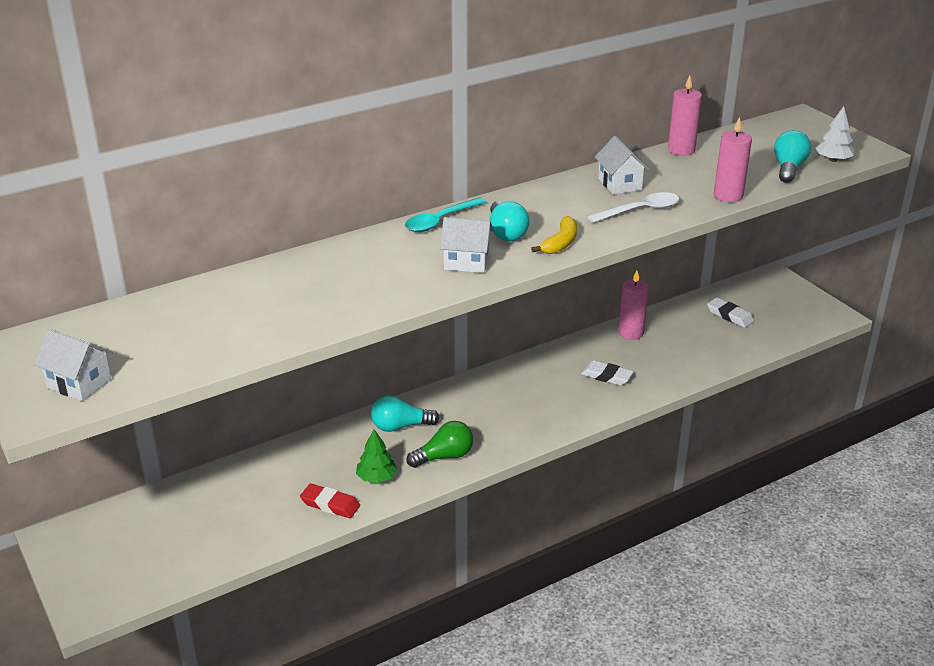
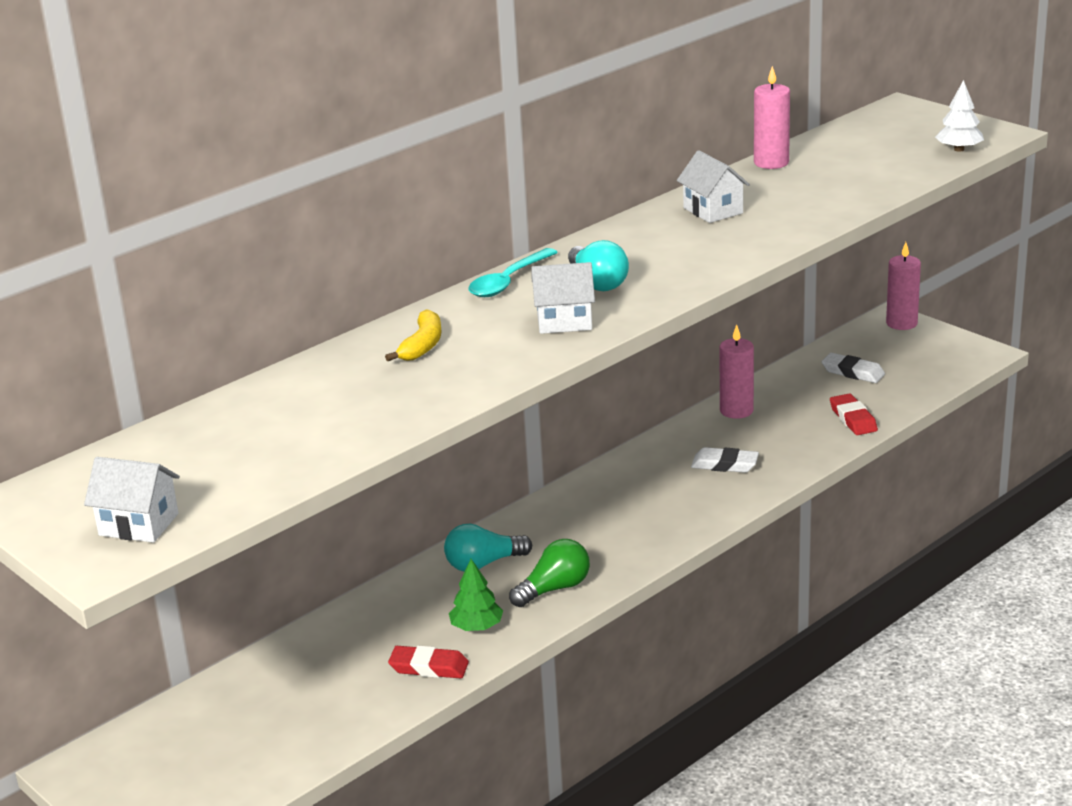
camera: 10 degrees left, 5 degrees down
(560, 243) = (670, 284): yellow banana -> yellow banana (422, 345)
(640, 211) = (751, 236): white spoon -> none
(717, 354) = (853, 419): none -> red eraser
(728, 196) = (850, 205): pink candle -> pink candle (901, 323)
(788, 168) = (910, 166): turquoise light bulb -> none

